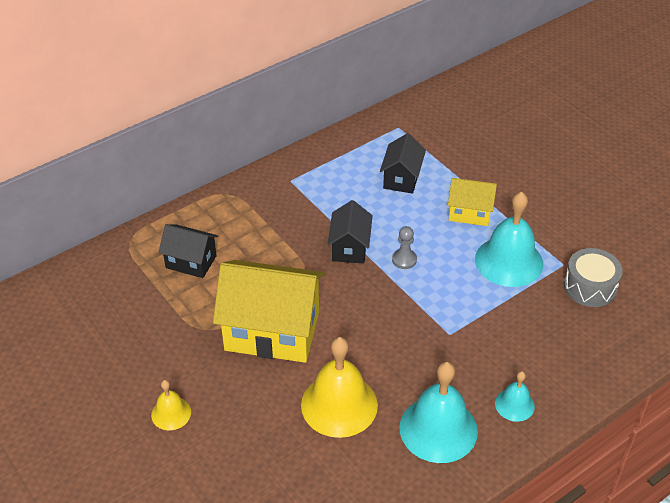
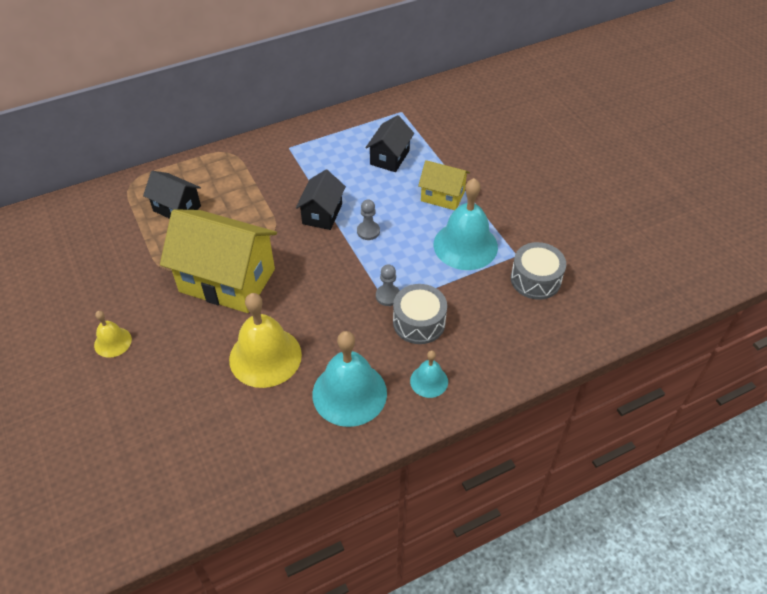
camera: 10 degrees right, 5 degrees up
(446, 324) = (388, 296): none -> grey pawn
(486, 347) = (419, 322): none -> grey drum

